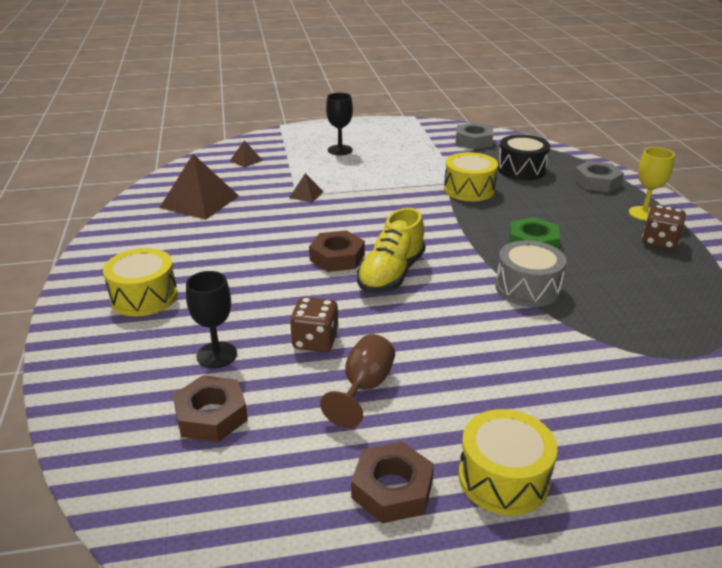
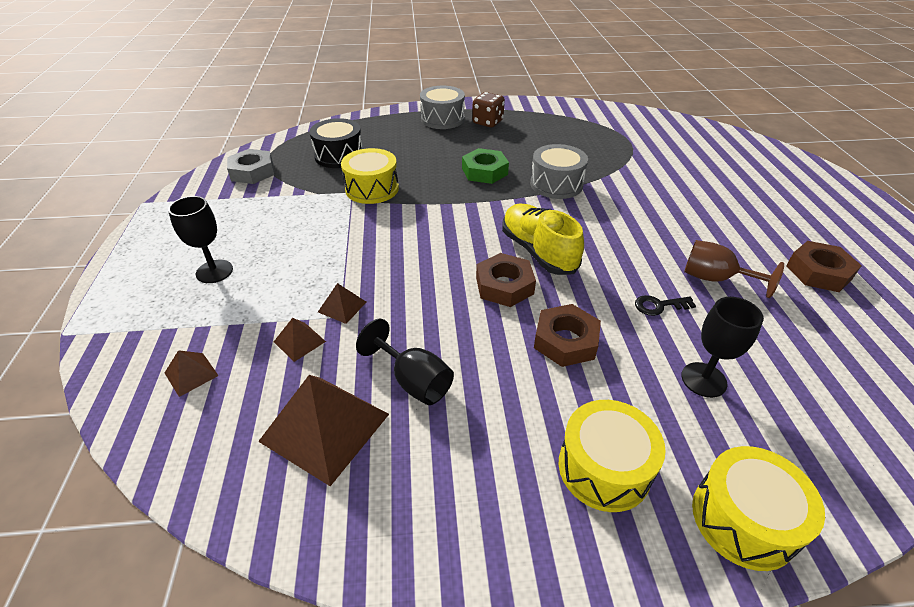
camera: 85 degrees left, 10 degrees up
(211, 415) = (795, 378): brown nut -> brown nut (565, 341)
(232, 225) = (414, 381): none -> black goblet
(271, 185) = (299, 341): none -> brown pyramid
(315, 341) = (659, 306): brown dice -> black key
(391, 274) = (538, 251): yellow shoe -> yellow shoe turned 150 degrees counterclockwise
(503, 478) = (780, 225): yellow drum -> yellow drum (743, 519)
(596, 182) = (380, 126): grey nut -> none
(644, 213) = (442, 119): yellow goblet -> grey drum

